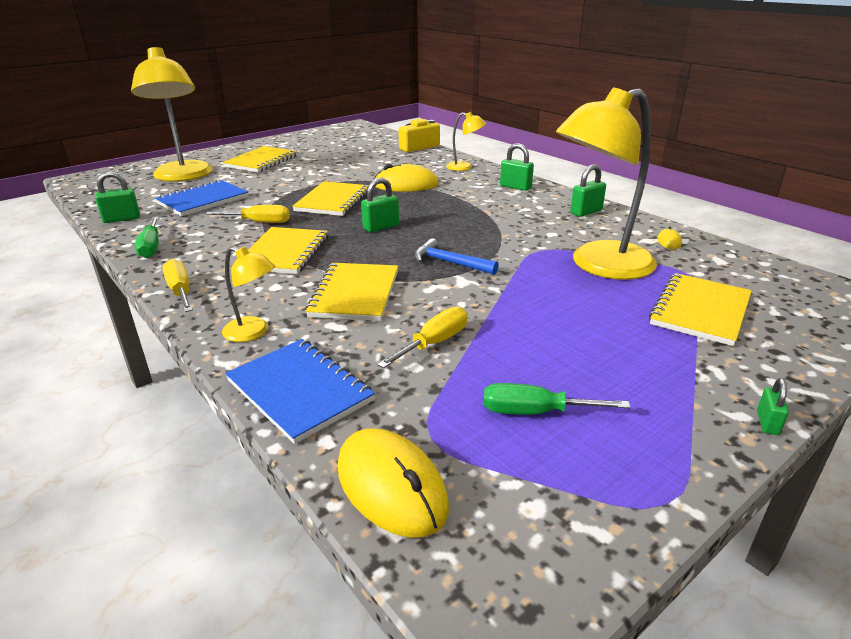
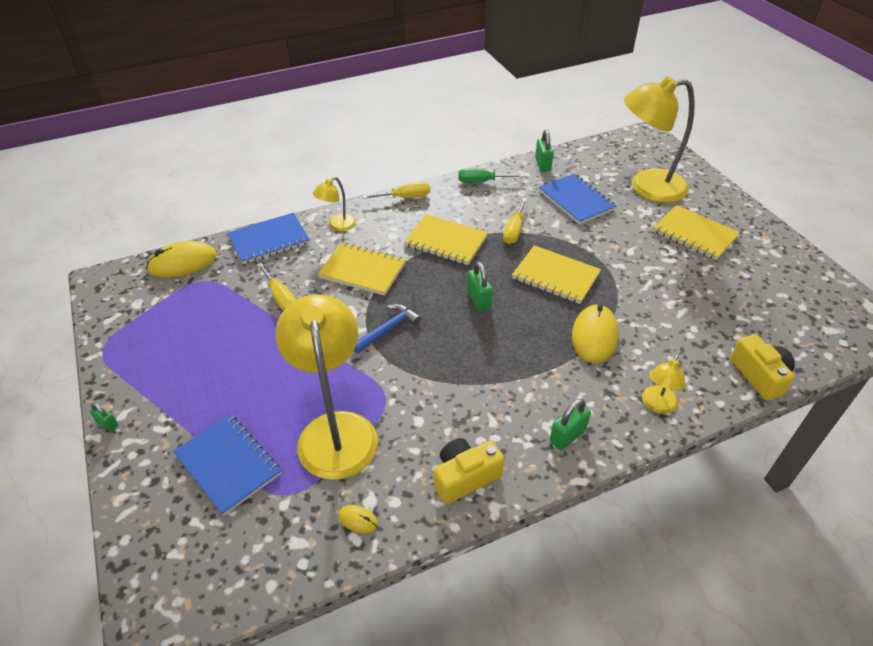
camera: 105 degrees right, 15 degrees up
(535, 412) = (191, 323): green screwdriver -> none
(586, 212) = (465, 477): green padlock -> yellow camera
(700, 311) = (228, 464): yellow notebook -> blue notebook

